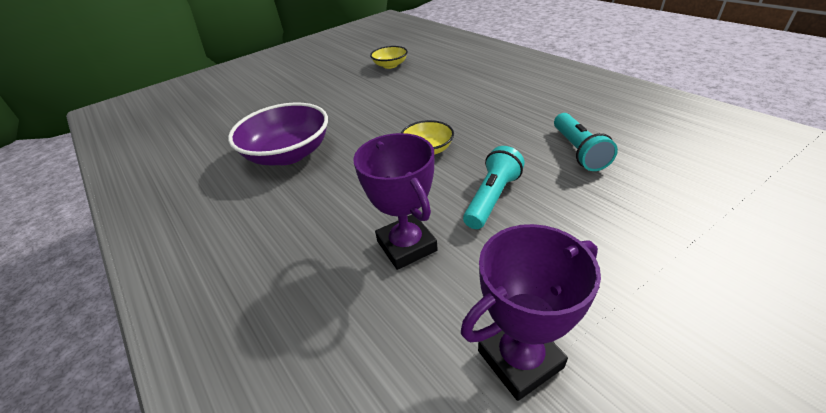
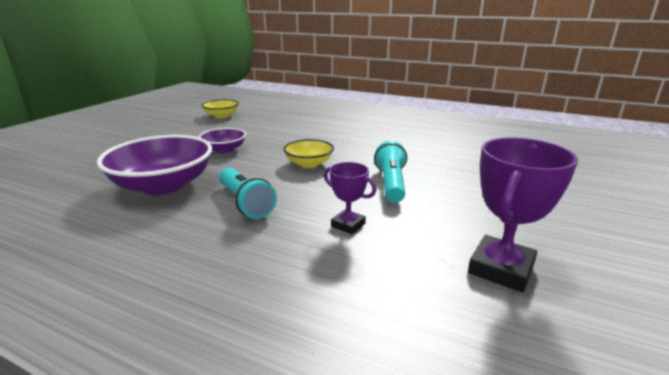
camera: 30 degrees left, 15 degrees down
(363, 116) = (224, 150): none -> purple bowl
(406, 246) = (348, 225): purple trophy -> purple trophy, size x0.58
(578, 151) = (428, 149): turquoise flashlight -> turquoise flashlight (245, 203)

